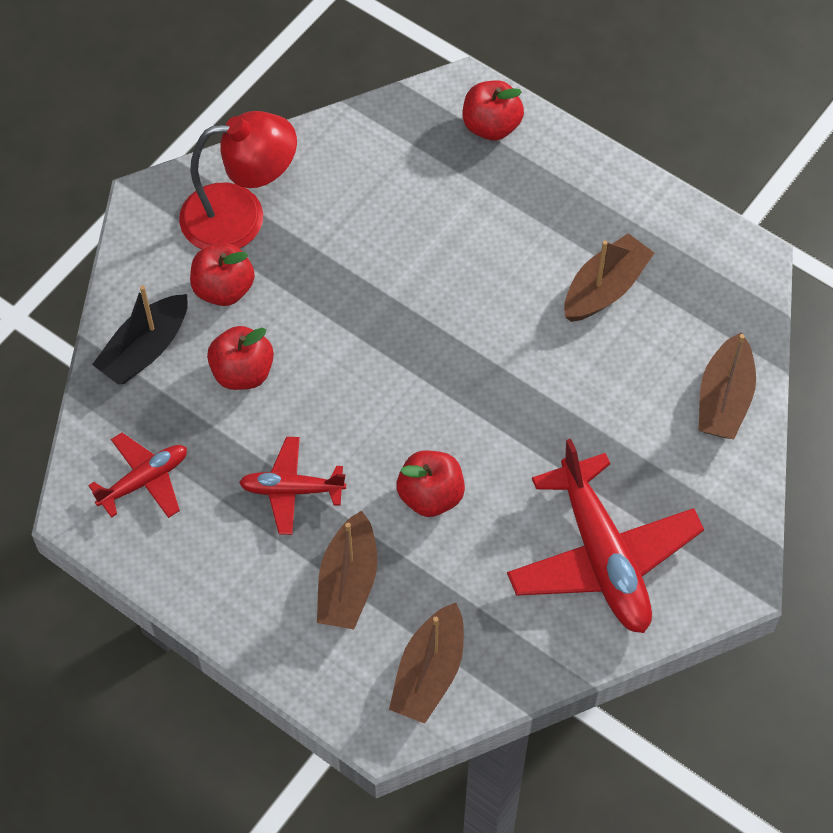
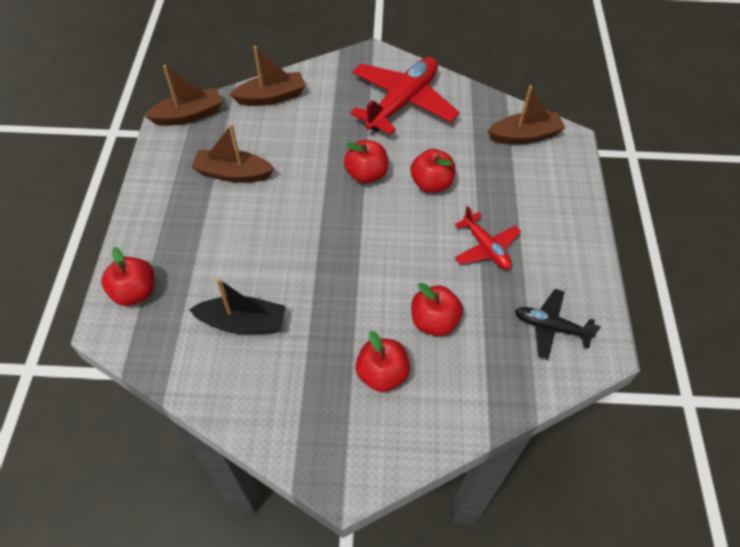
camera: 125 degrees left, 5 degrees down
(144, 480) = (551, 327): red plane -> black plane
(145, 349) = (465, 392): black boat -> black boat (243, 323)
(241, 216) = (314, 403): red lamp -> none
(348, 582) = (512, 192): brown boat -> brown boat (189, 115)
(500, 431) = (366, 174): none -> red apple

